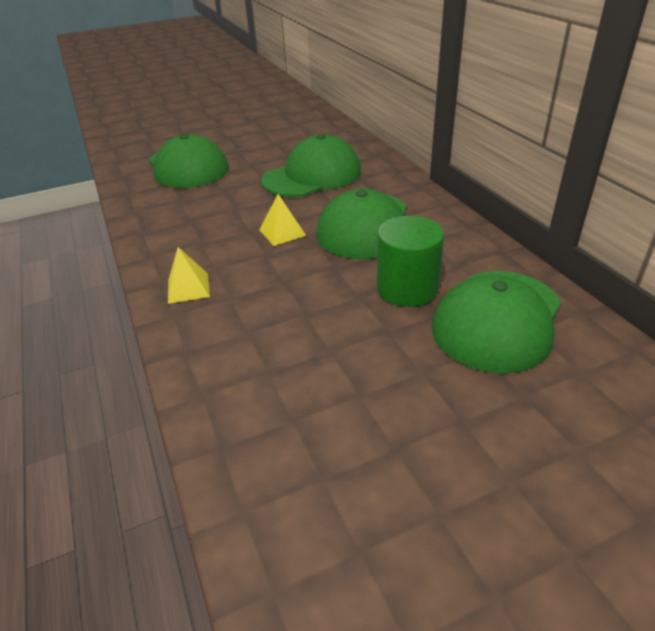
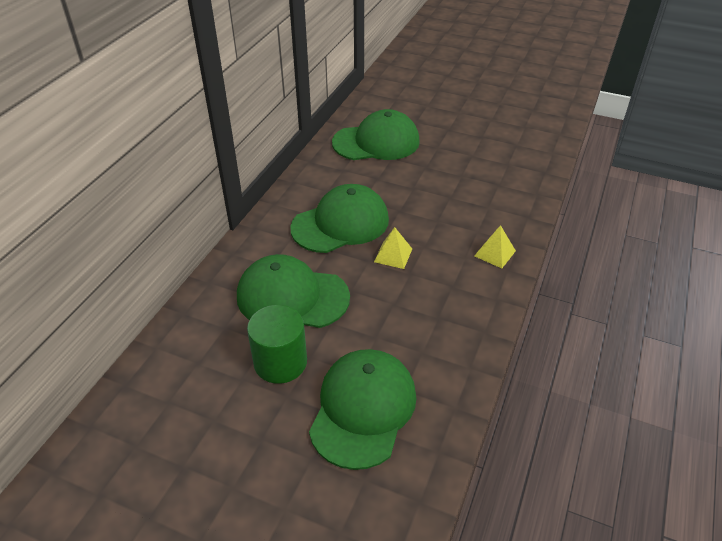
camera: 135 degrees left, 5 degrees up
(407, 288) = (386, 176): green cylinder -> green cylinder (280, 362)

